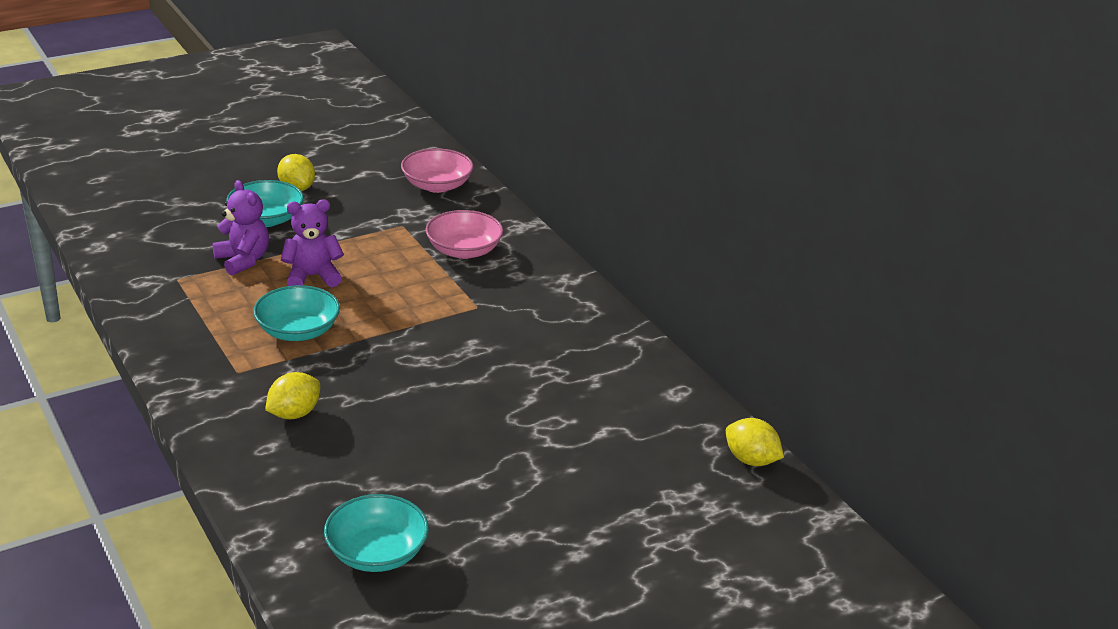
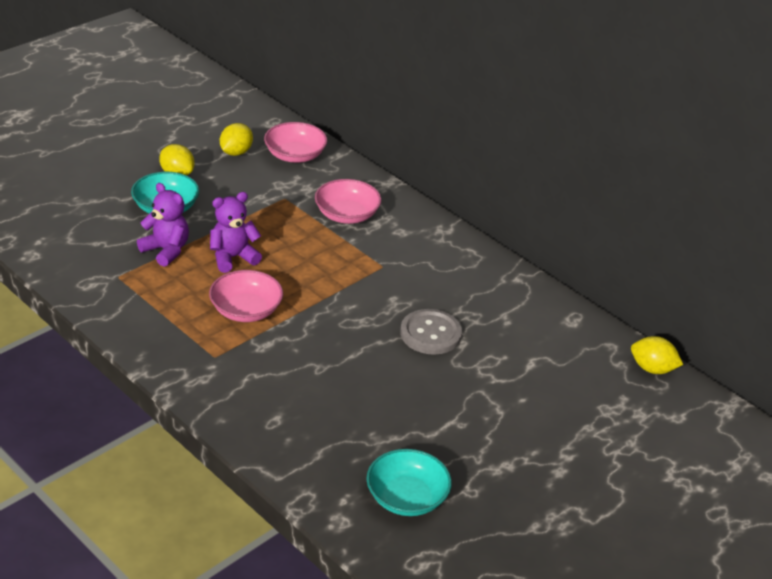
camera: 15 degrees left, 5 degrees up
(294, 414) = (281, 387): yellow lemon -> yellow lemon (236, 152)
(298, 331) = (246, 310): turquoise bowl -> pink bowl
(497, 383) = (430, 334): none -> grey button

